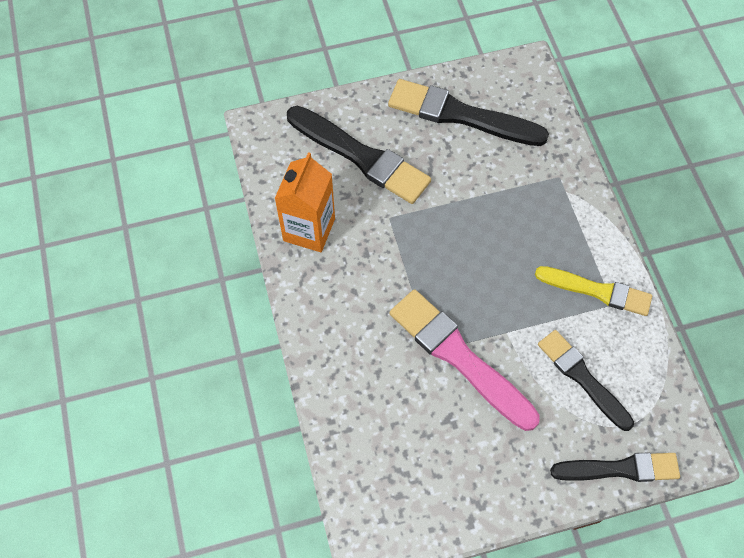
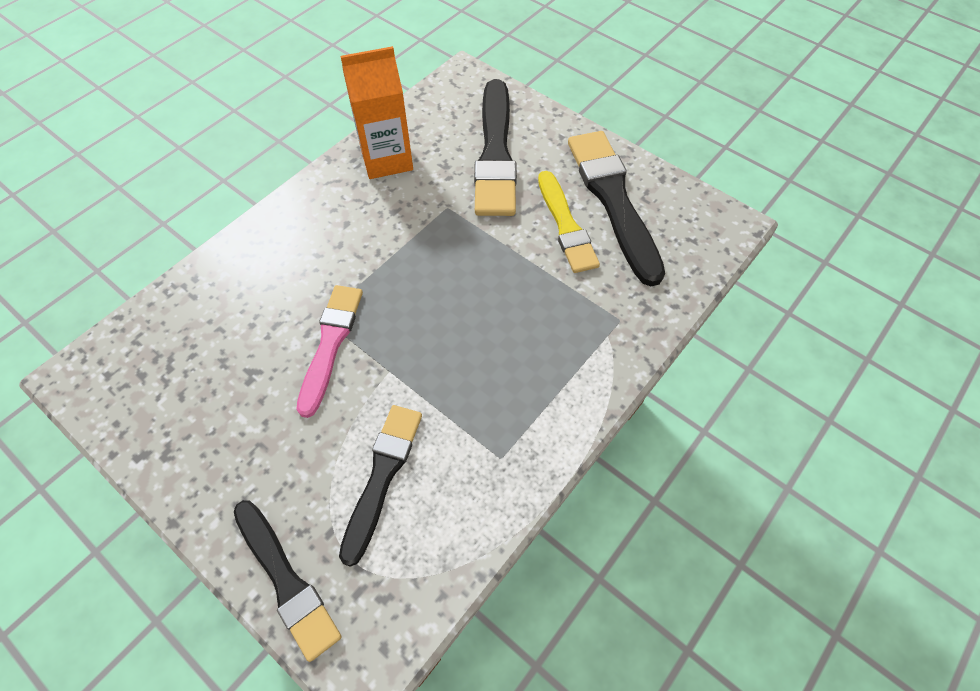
camera: 55 degrees right, 5 degrees down
(459, 357) = (330, 344): pink brush -> pink brush, size x0.66
(597, 291) = (506, 432): yellow brush -> yellow brush (566, 225)

